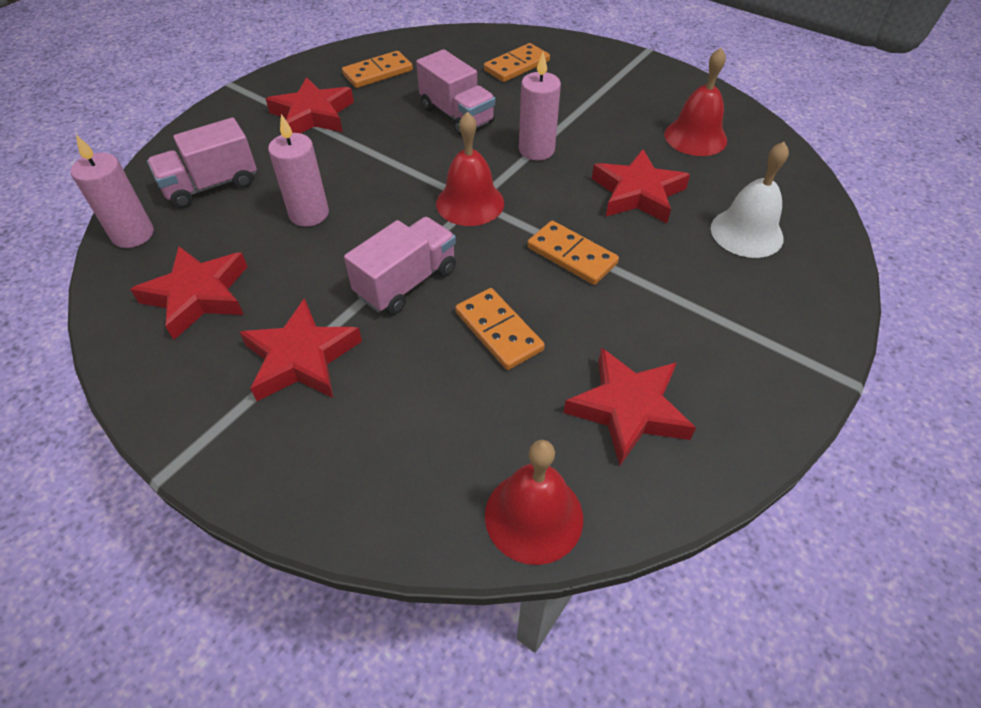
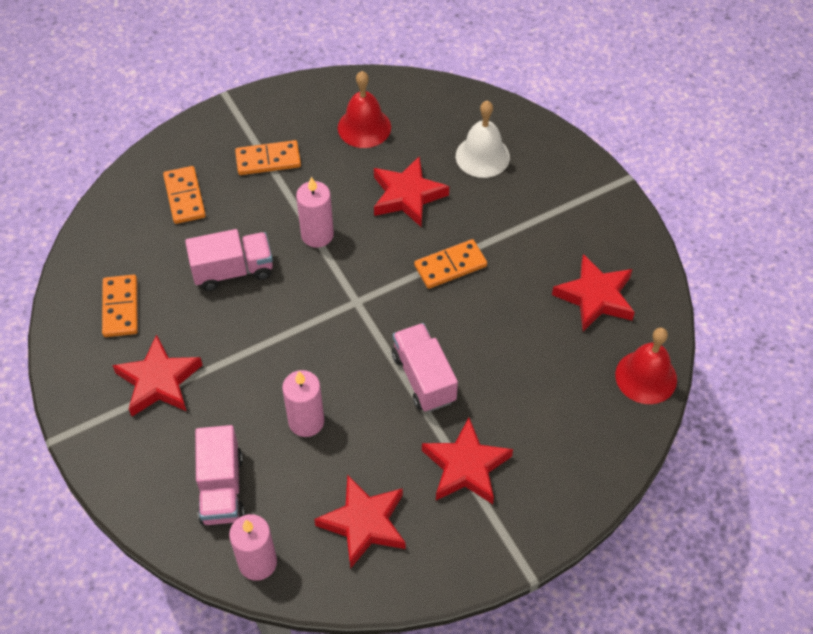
camera: 65 degrees left, 5 degrees up
(470, 203) = (357, 305): red bell -> none
(498, 331) = (499, 339): orange domino -> orange domino (268, 160)

